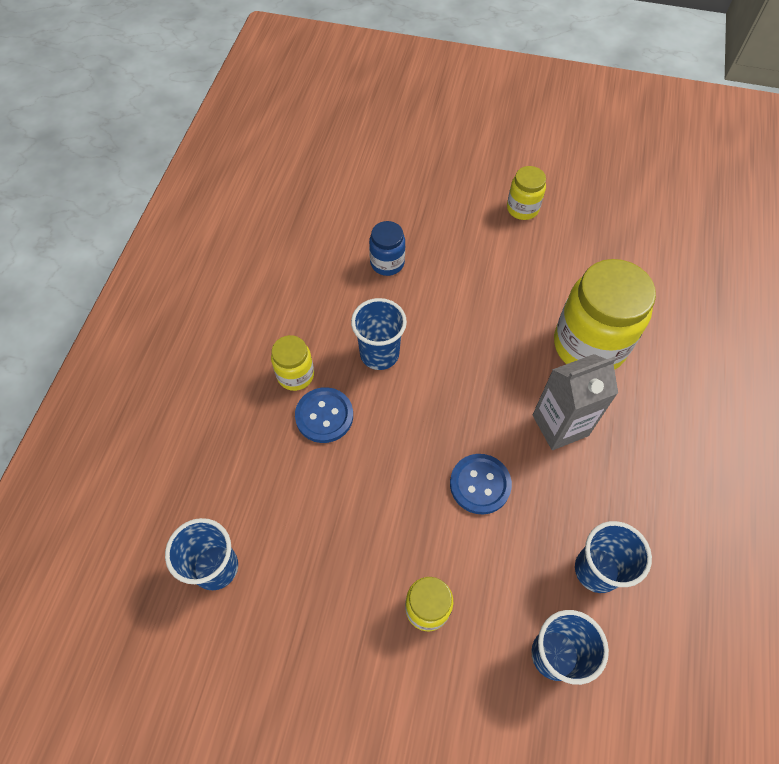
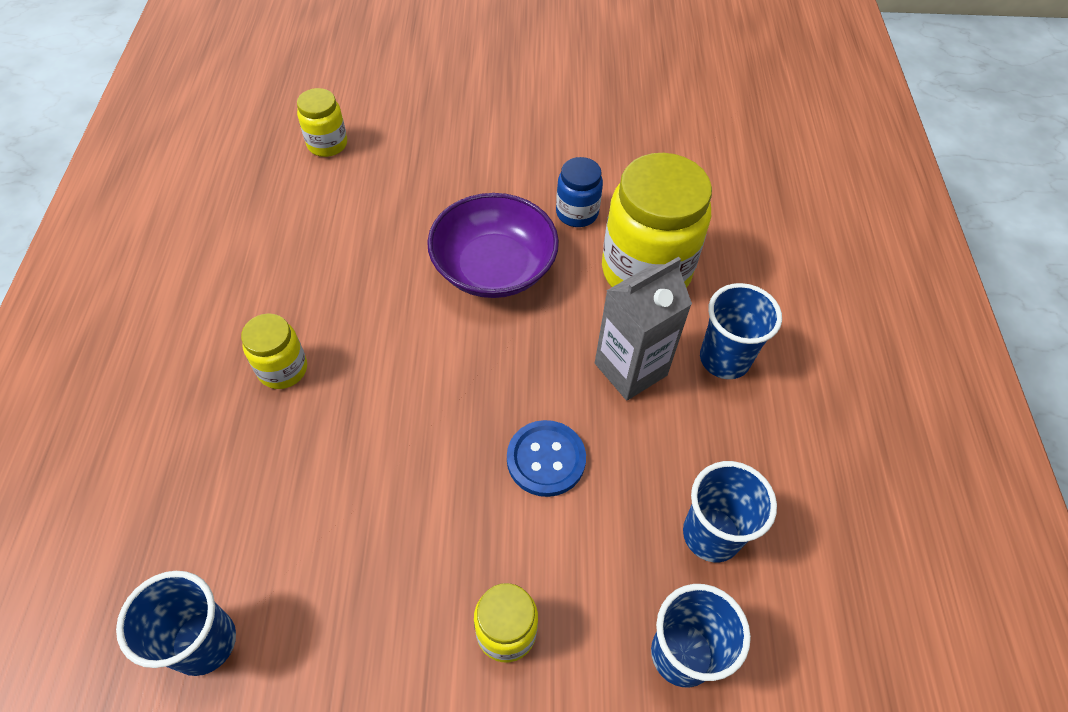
camera: 15 degrees left, 5 degrees down
(324, 416) = (329, 413): blue button -> none
(379, 354) = (390, 325): blue cup -> blue cup (724, 359)
(387, 263) = (382, 217): blue jar -> blue jar (577, 213)
(467, 320) = (494, 267): none -> purple bowl
(522, 208) = (537, 132): yellow jar -> yellow jar (327, 144)

